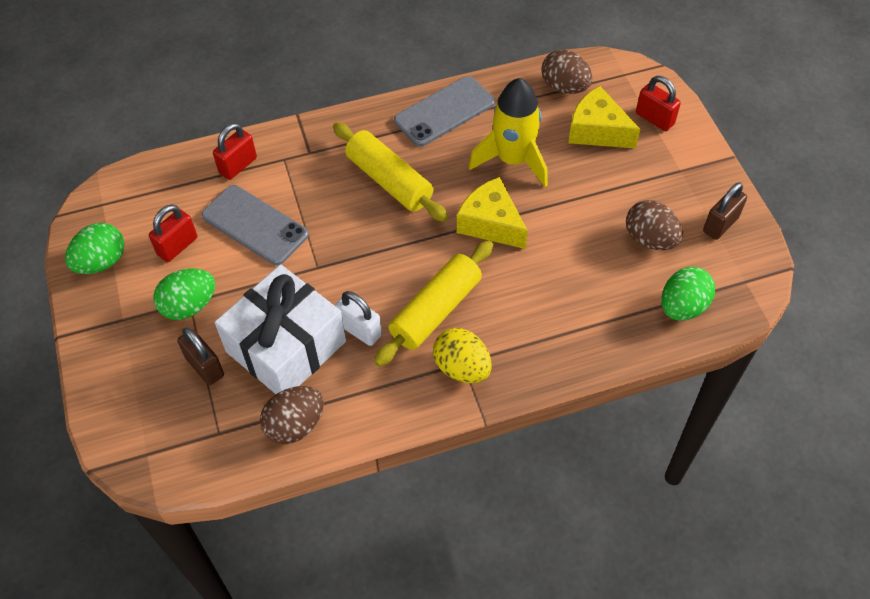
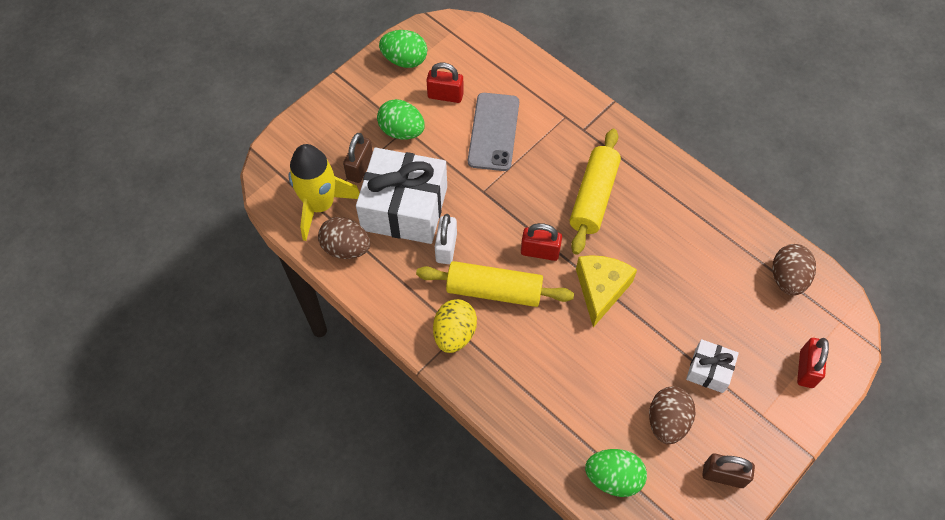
camera: 60 degrees right, 5 degrees up
(238, 165) = (539, 91): red padlock -> red padlock (540, 252)
(444, 111) = (691, 200): grey phone -> none
(513, 160) = (677, 275): yellow rocket -> yellow rocket (320, 205)
(597, 131) = (756, 327): yellow cheese -> none
(618, 184) = (709, 370): none -> white gift

